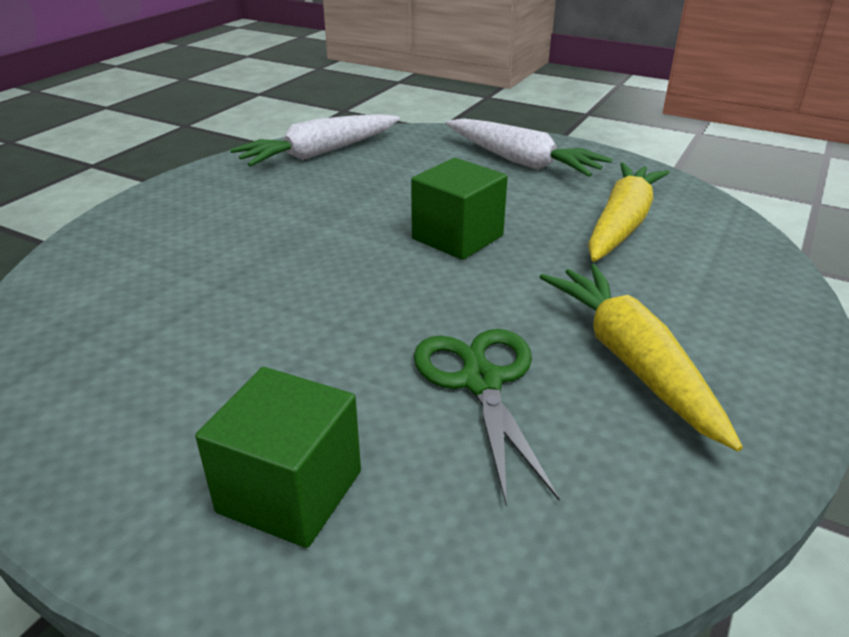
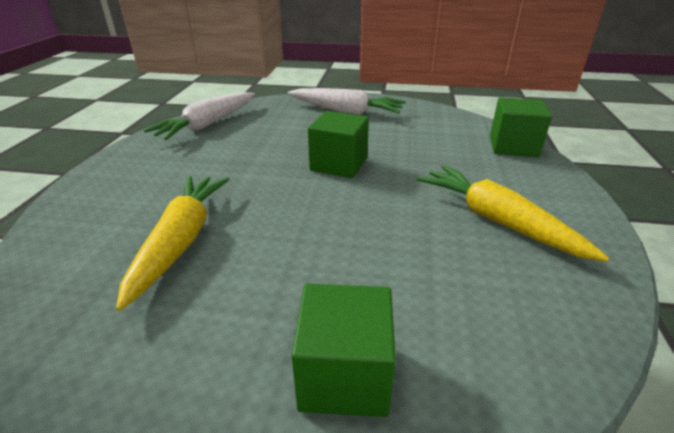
camera: 20 degrees left, 0 degrees up
(481, 382) = (419, 256): green scissors -> none
(622, 224) = (431, 139): yellow carrot -> yellow carrot (181, 241)
(750, 258) = (513, 146): none -> green cube

